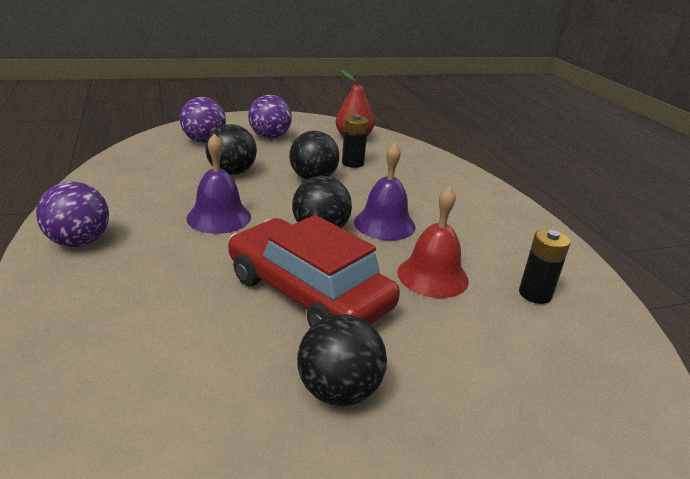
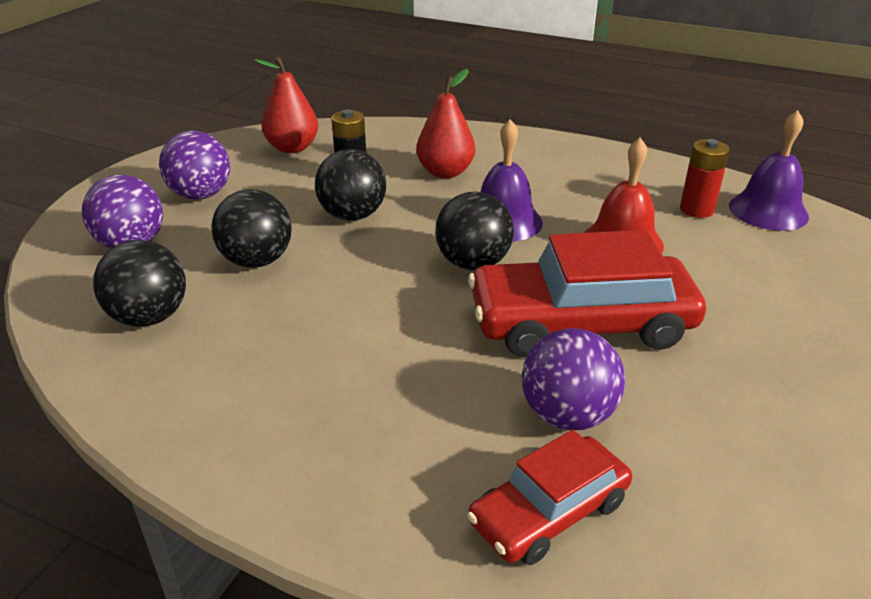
camera: 45 degrees left, 5 degrees up
(79, 242) = (282, 452): purple ball -> purple ball (567, 415)
(98, 346) = (549, 512): none -> red car
(219, 217) = (359, 316): purple bell -> purple bell (768, 211)
(339, 391) = (749, 375): black ball -> black ball (149, 317)
(407, 186) = (445, 172): none -> red pear
(535, 294) = (696, 210): black battery -> red battery

